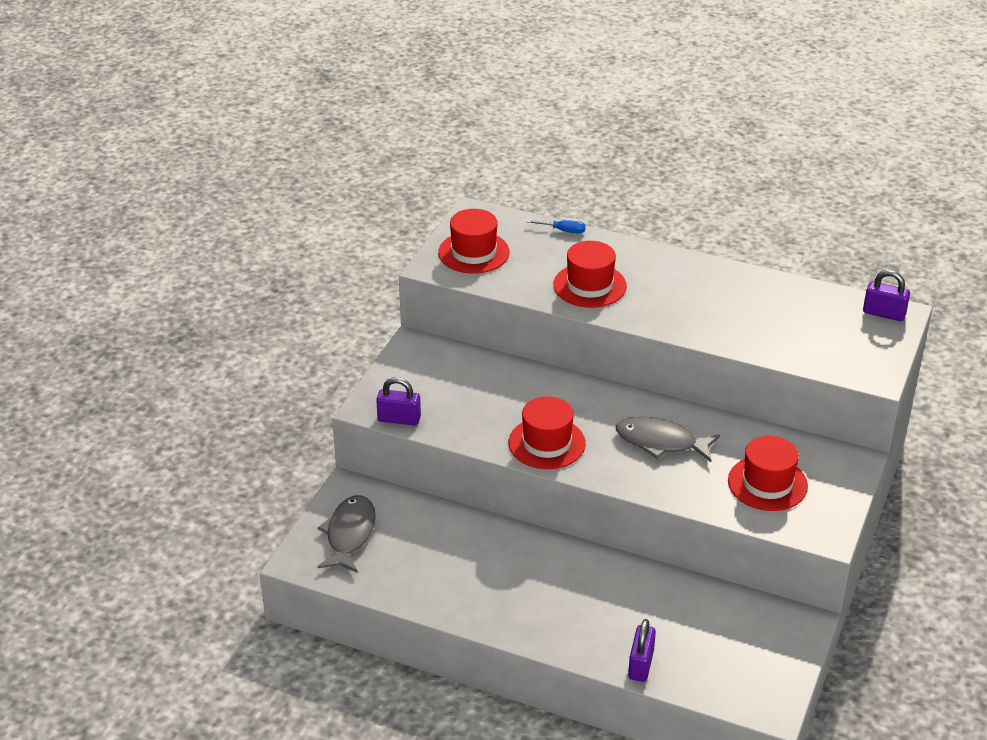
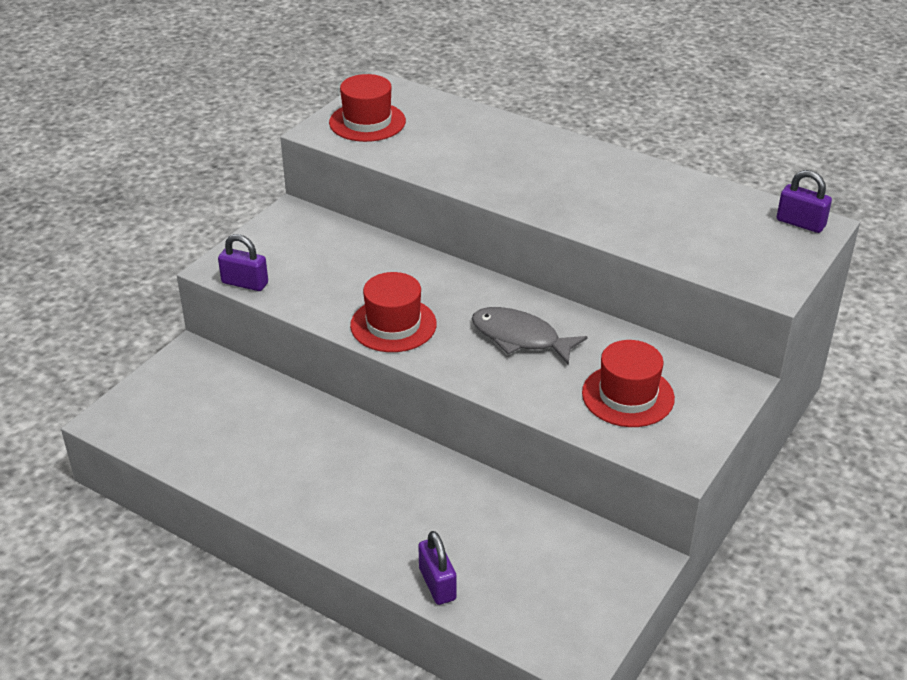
camera: 10 degrees right, 0 degrees up
(349, 534) = (170, 400): grey fish -> none
(563, 231) = (469, 110): blue screwdriver -> none
(589, 285) = (478, 164): red hat -> none
(641, 664) = (437, 584): purple padlock -> purple padlock turned 45 degrees counterclockwise

